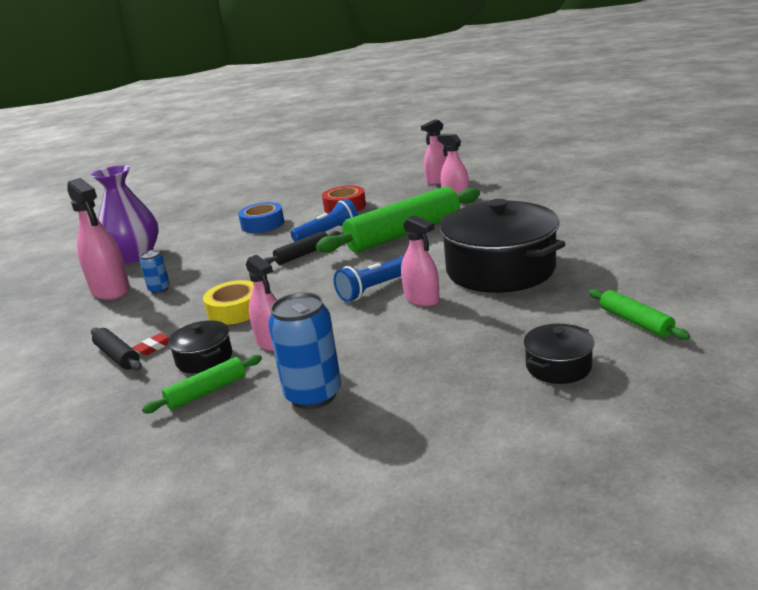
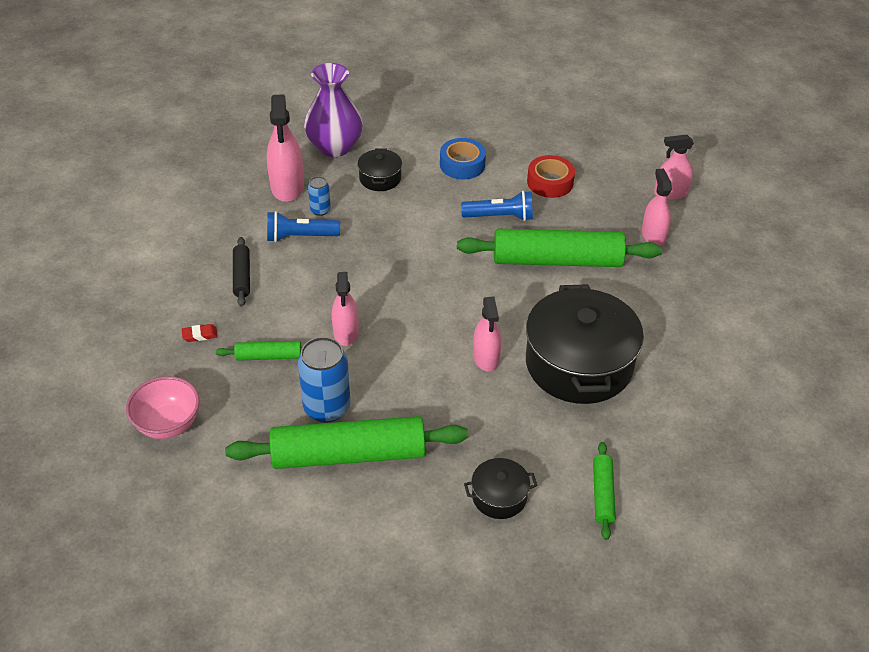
camera: 30 degrees right, 20 degrees up
(134, 500) = (168, 424): none -> pink bowl
(154, 347) = (270, 282): red eraser -> red eraser (200, 335)
(204, 358) = (291, 319): black pot -> black pot (380, 178)
(235, 310) = (350, 276): yellow tape -> none
(302, 255) = (454, 235): black rolling pin -> none
(373, 289) = (464, 320): blue flashlight -> blue flashlight (300, 237)
(378, 415) = (348, 455): none -> green rolling pin

